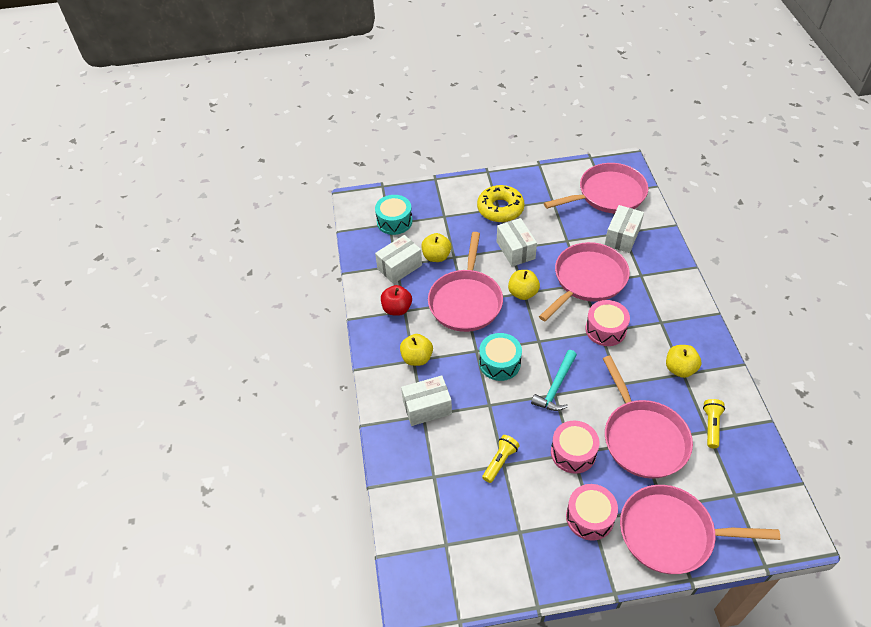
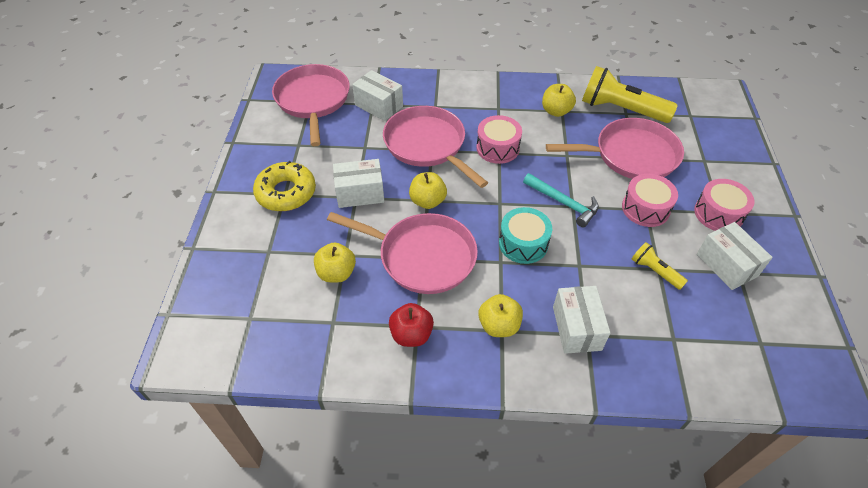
camera: 80 degrees left, 0 degrees up
(394, 221) = (248, 310): turquoise drum -> none
(399, 267) = (338, 319): white box -> white box (726, 265)
(671, 533) = (731, 163): pink pan -> none
(711, 426) = (621, 109): yellow flashlight -> yellow flashlight, size x2.00

